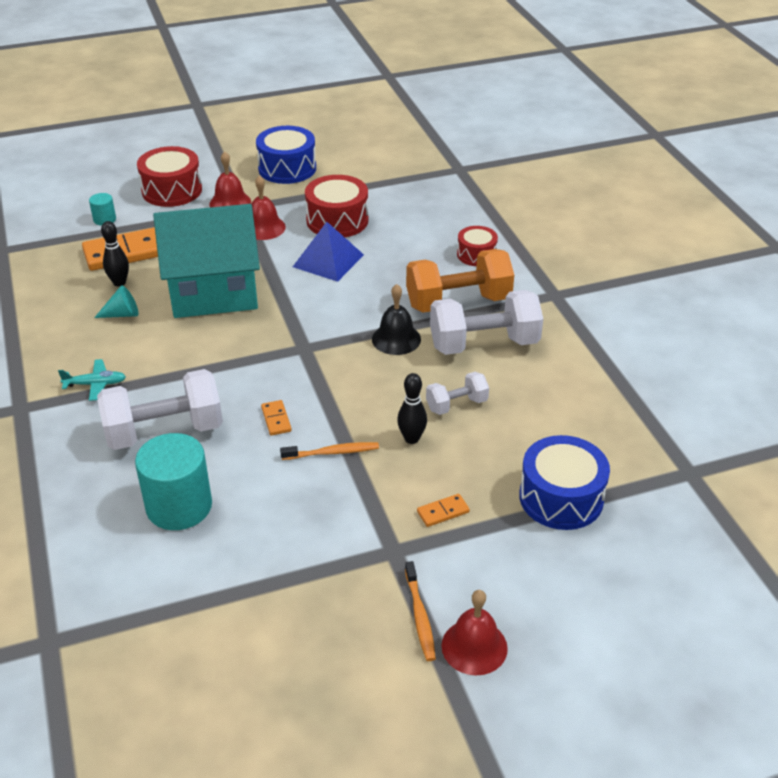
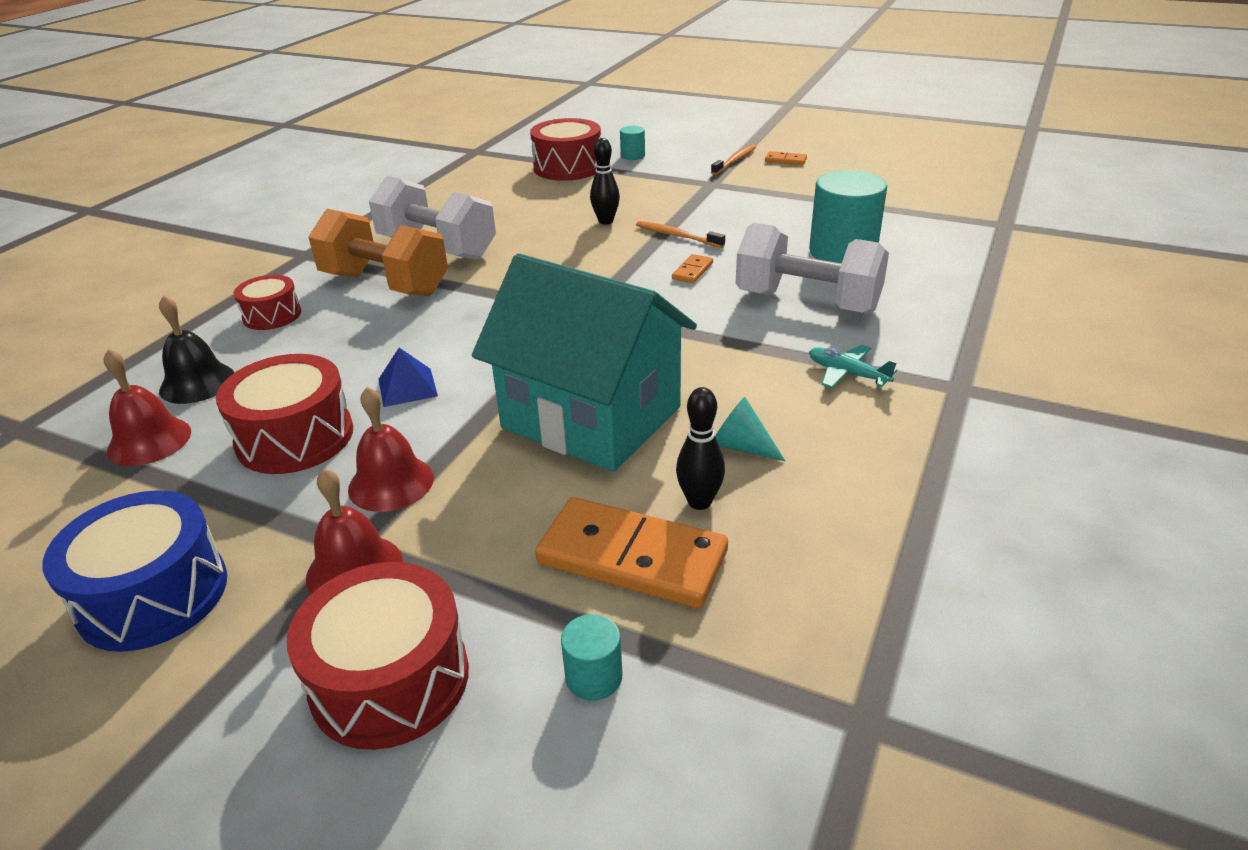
camera: 135 degrees left, 5 degrees down
(328, 260) = (407, 387): blue pyramid -> blue pyramid, size x0.62
(396, 339) = (494, 282): black bell -> black bell (197, 383)
(443, 512) = (650, 186): orange domino -> orange domino (785, 160)
(456, 405) = (537, 225): white dumbbell -> none
(474, 646) = (721, 145): red bell -> red bell (149, 441)
(534, 559) = (632, 156): none -> turquoise cylinder
(561, 498) = (568, 167): blue drum -> red drum

